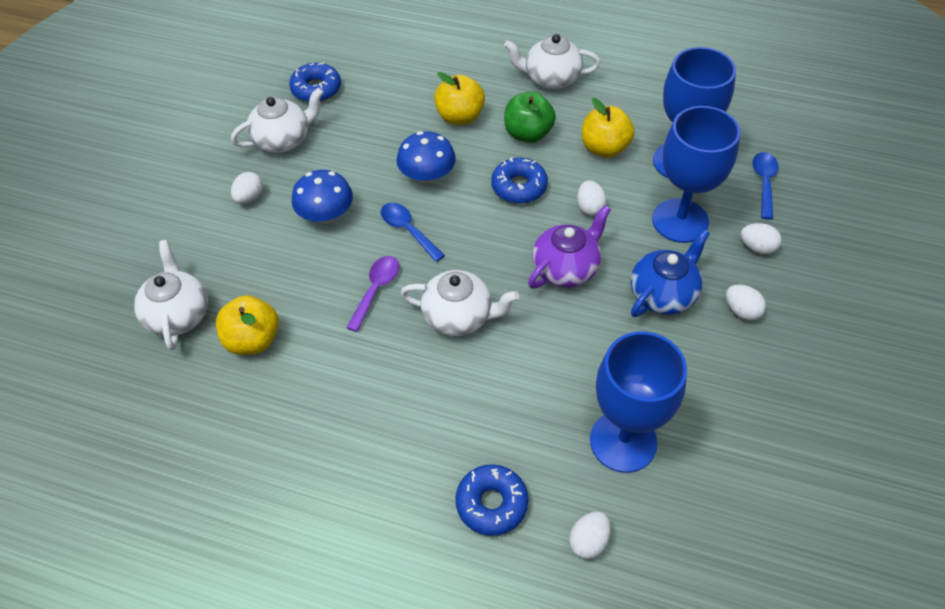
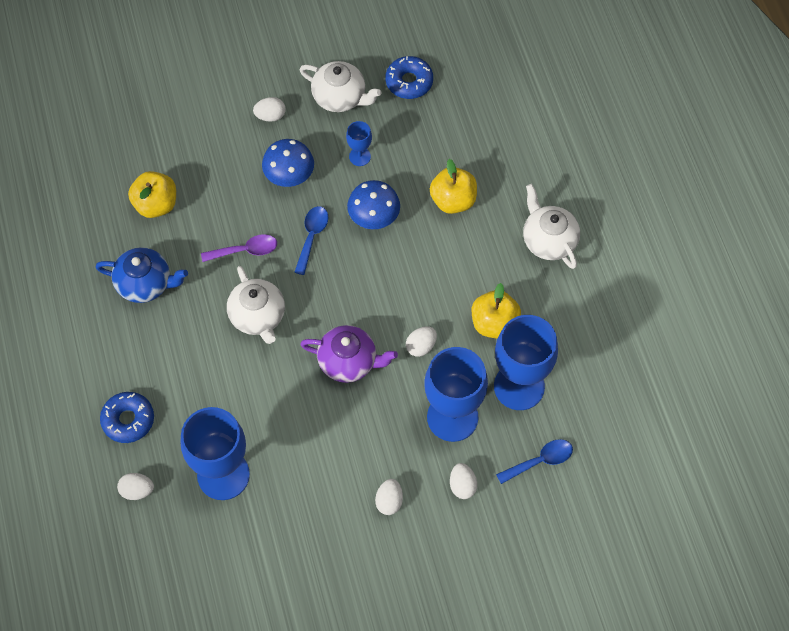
camera: 55 degrees right, 10 degrees up
(178, 314) = (146, 147): white teapot -> none
(357, 156) = (359, 156): none -> blue goblet
(519, 187) = (407, 285): blue donut -> none
(528, 134) = (470, 259): green apple -> none
(663, 294) = (369, 440): blue teapot -> blue teapot (145, 283)

